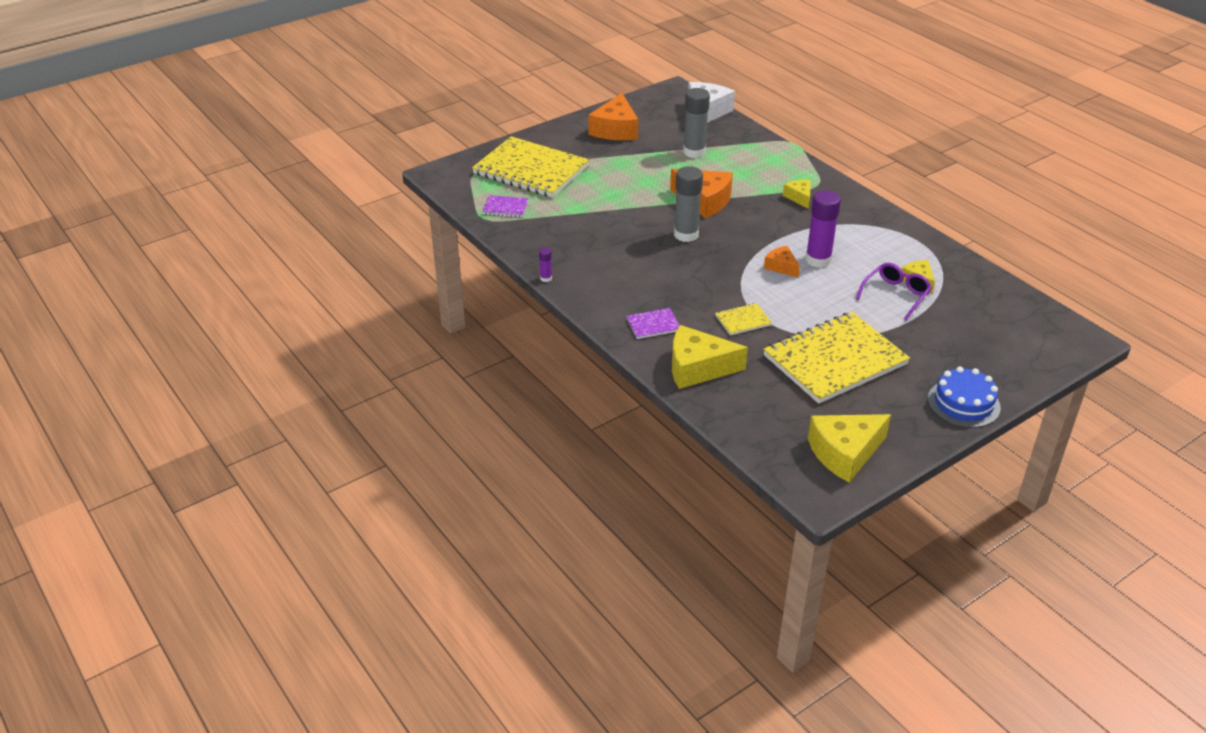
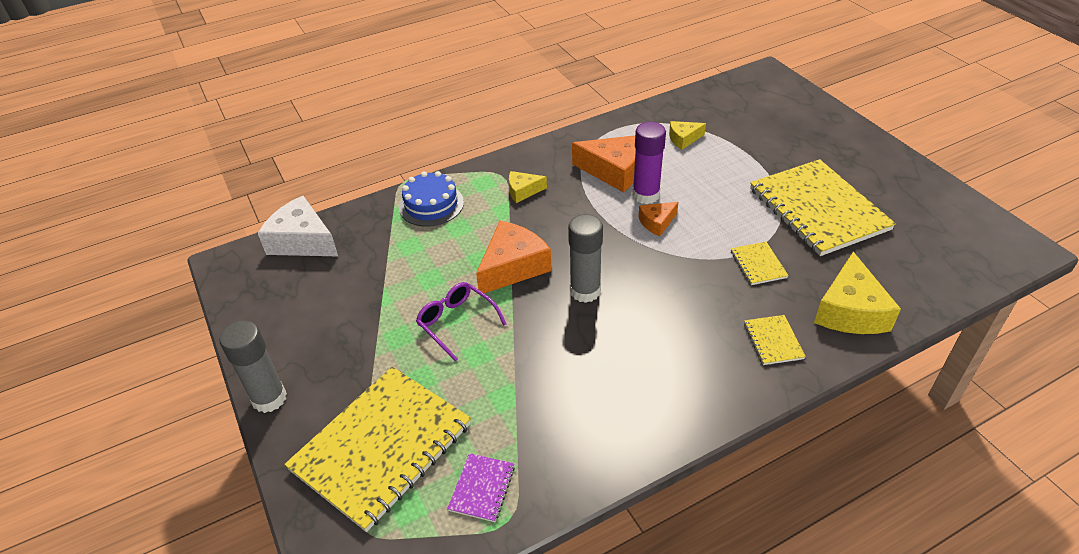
camera: 80 degrees left, 5 degrees up
(546, 278) = (675, 446): purple glue stick -> none
(615, 130) = (305, 335): orange cheese -> orange cheese (613, 171)
(653, 325) = (773, 341): purple notebook -> yellow notebook
(694, 152) = (396, 262): grey glue stick -> grey glue stick (269, 398)
(844, 453) = (960, 224): yellow cheese -> none
(896, 295) = (708, 155): purple glasses -> purple glasses (456, 323)
(963, 403) = (867, 146): blue cake -> blue cake (431, 204)

